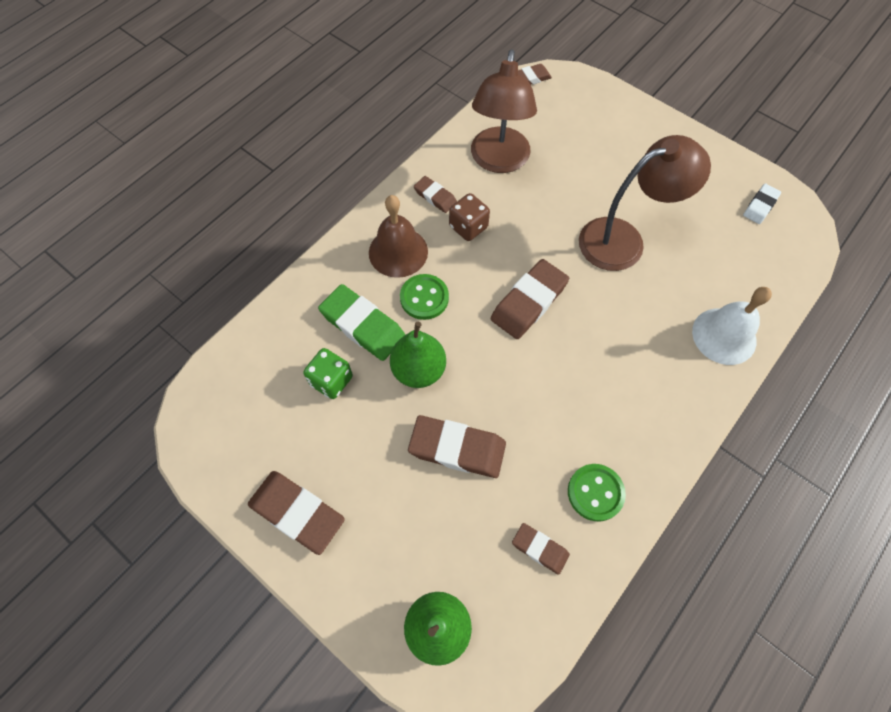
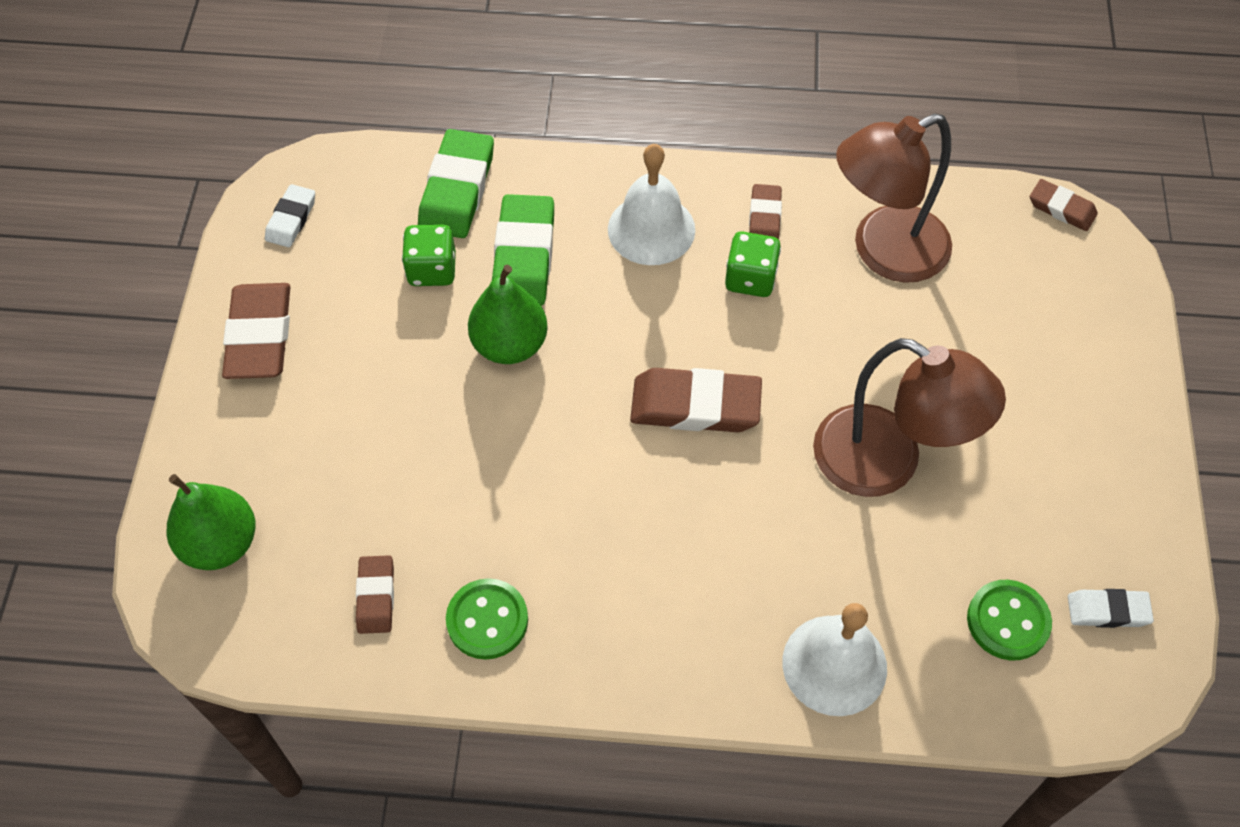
camera: 55 degrees right, 5 degrees down
(222, 441) = (291, 219): none -> white eraser
(284, 332) = (457, 189): none -> green eraser
(398, 252) = (651, 229): brown bell -> white bell
(424, 298) = (609, 293): green button -> green button (1008, 621)
(457, 448) = (439, 441): brown eraser -> none
(468, 227) = (750, 278): brown dice -> green dice

